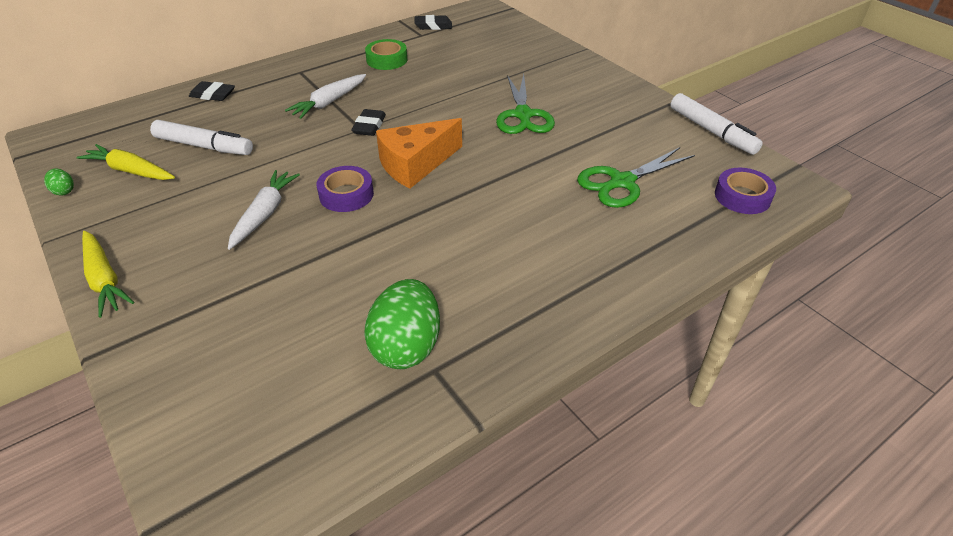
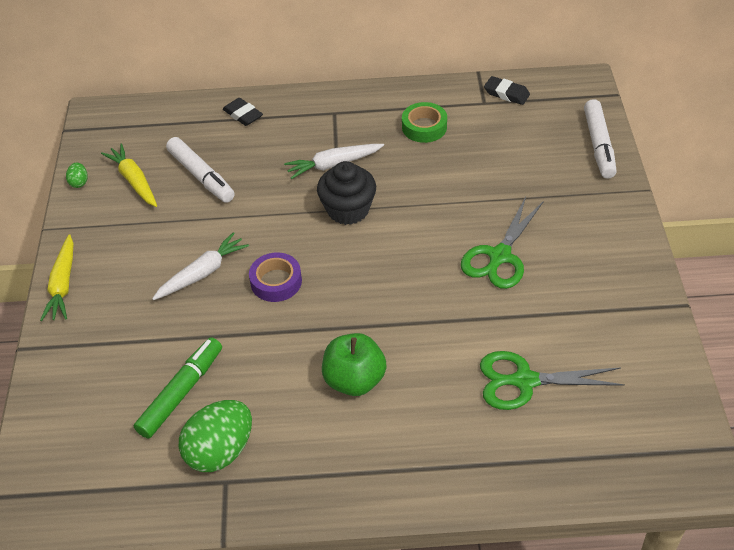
camera: 35 degrees right, 5 degrees up
(321, 315) = (181, 392): none -> green marker
(369, 126) = (348, 209): black eraser -> black cupcake
(415, 164) = (355, 274): orange cheese -> none
(485, 236) = (354, 380): none -> green apple
(711, 131) = (678, 363): white marker -> white marker (598, 145)
(742, 196) = (628, 454): purple tape -> none

